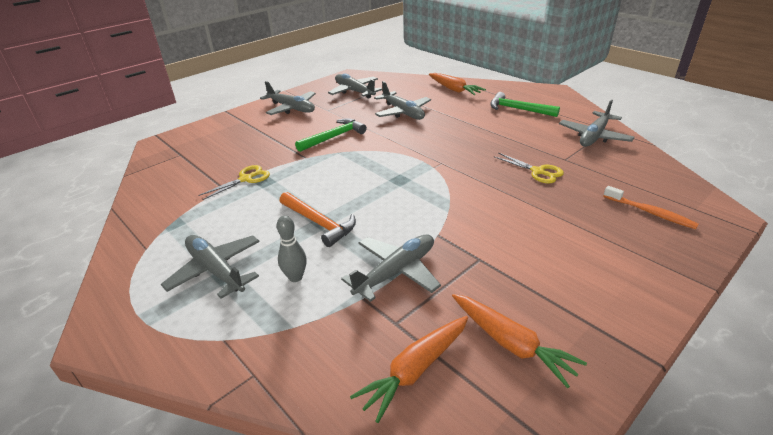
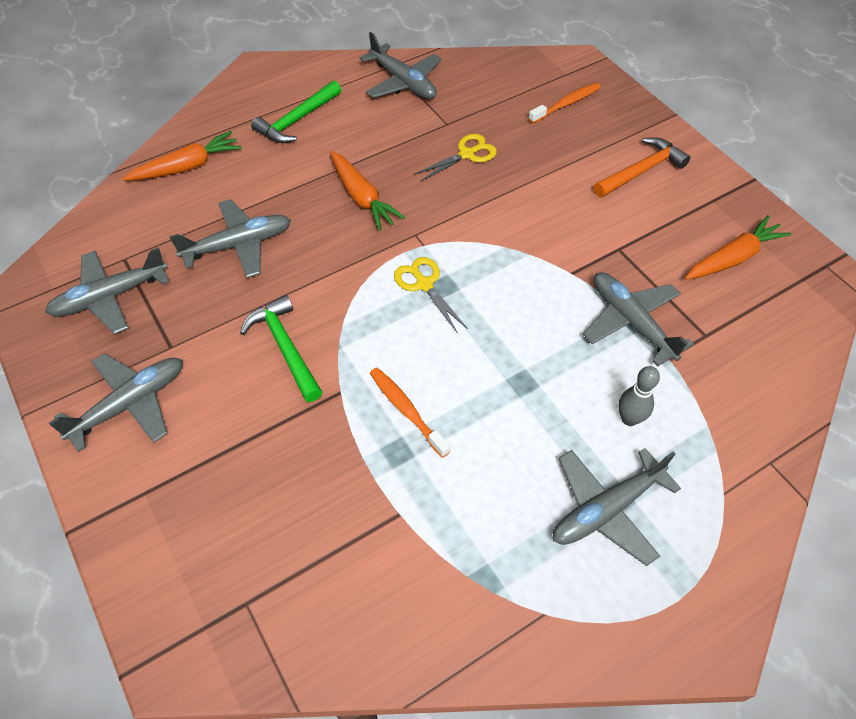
camera: 80 degrees left, 20 degrees up
(246, 179) = (381, 480): yellow scissors -> yellow scissors (424, 284)
(295, 180) = (406, 410): none -> orange toothbrush
(319, 223) = (525, 387): orange hammer -> orange hammer (641, 171)
(415, 370) = (762, 330): orange carrot -> orange carrot (362, 197)

